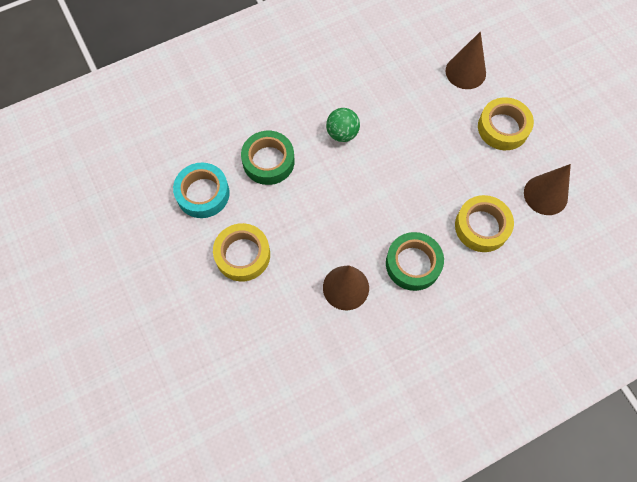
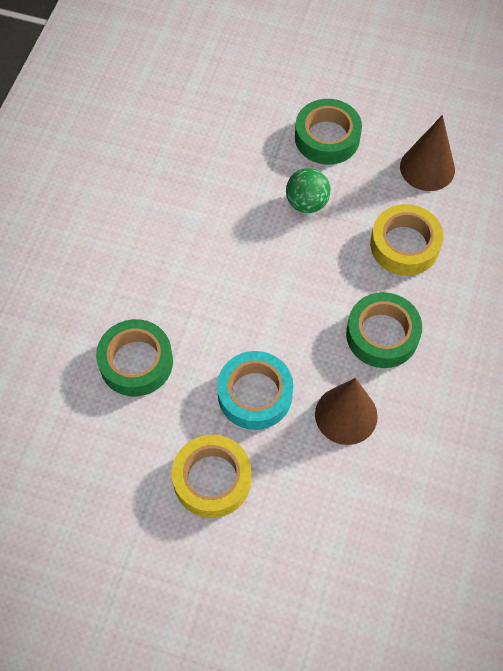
camera: 45 degrees left, 5 degrees down
(203, 193) = (101, 457): turquoise tape -> turquoise tape (255, 394)
(342, 133) = (182, 270): green ball -> green ball (307, 203)
(465, 72) = (238, 112): brown cone -> none
(503, 128) = (327, 137): yellow tape -> green tape

